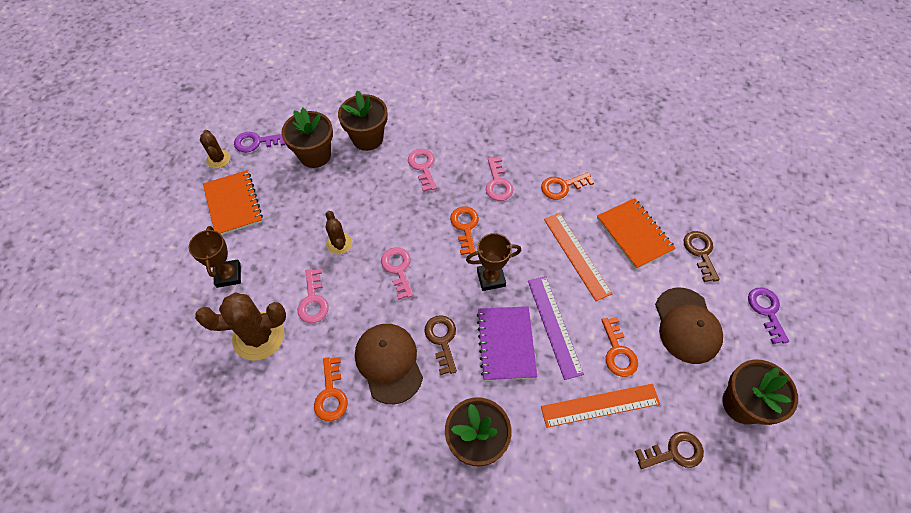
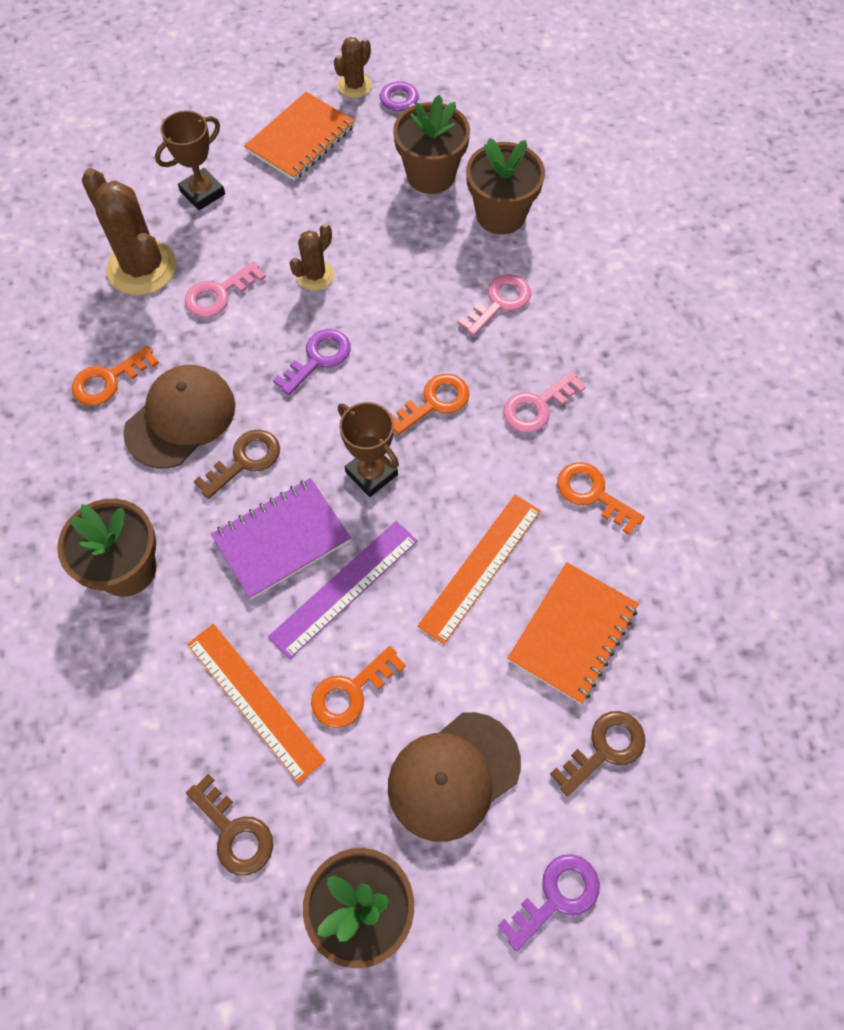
camera: 60 degrees right, 5 degrees up
(398, 269) = (318, 358): pink key -> purple key

